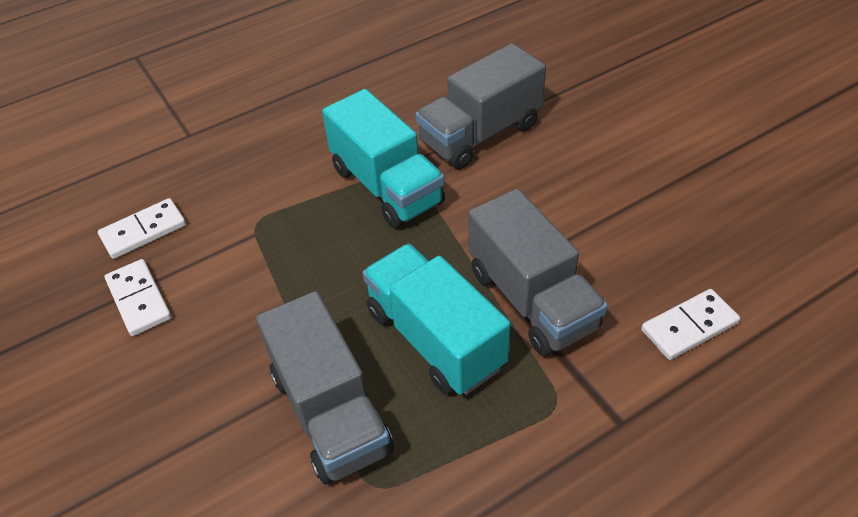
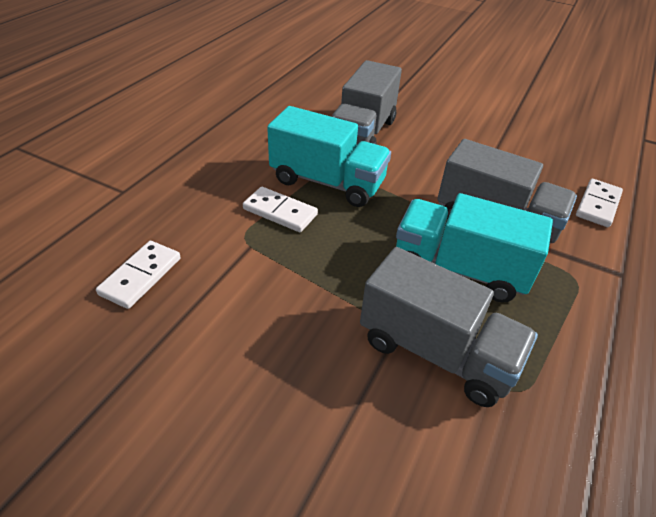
camera: 35 degrees left, 5 degrees down
(139, 299) = (185, 333): white domino -> white domino (280, 212)

